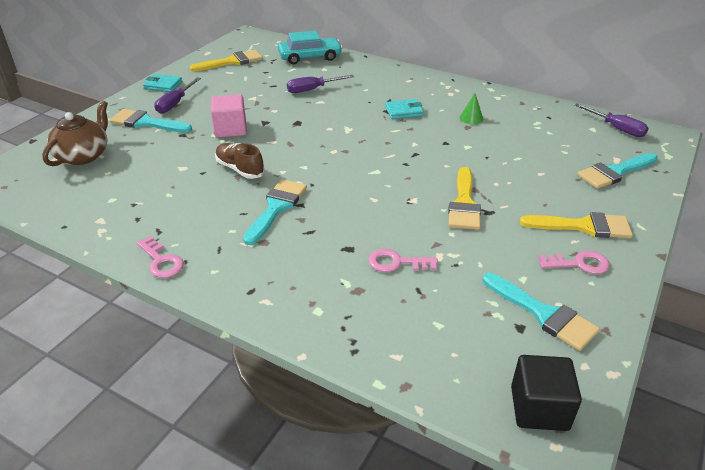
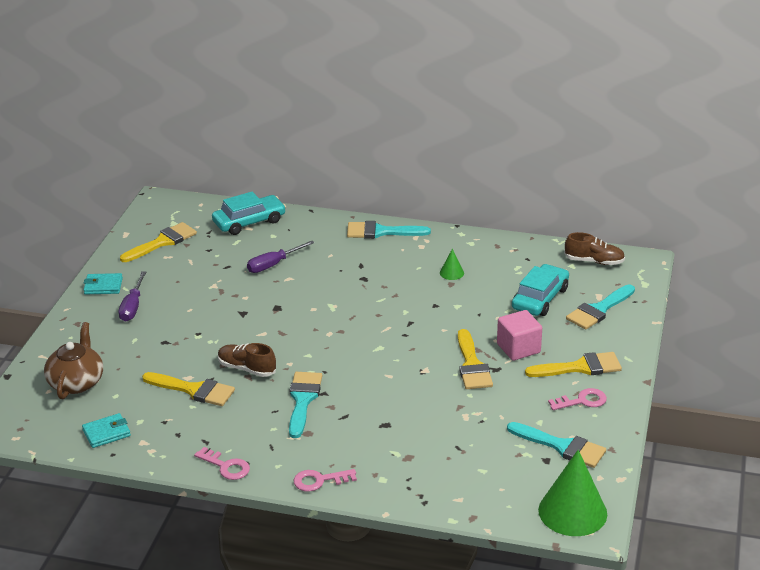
camera: 15 degrees left, 5 degrees down
(146, 123) = (117, 335): turquoise brush -> turquoise brush (381, 232)
(179, 180) = (193, 390): none -> yellow brush
(230, 129) = (212, 327): pink cube -> pink cube (518, 348)
(396, 263) = (431, 429): pink key -> pink key (319, 481)
(404, 111) = (381, 276): turquoise wallet -> turquoise wallet (106, 433)
(539, 408) = (572, 512): black cube -> green cone
(553, 152) = (540, 298): none -> turquoise car
(616, 128) = (594, 261): purple screwdriver -> brown shoe

